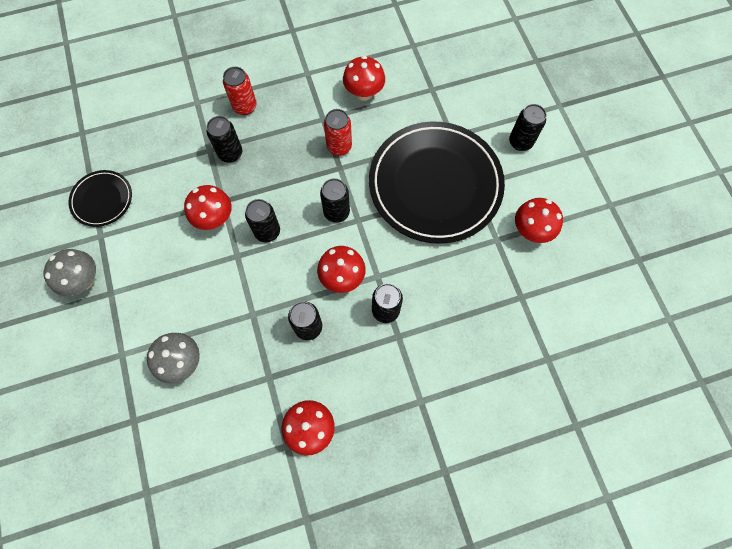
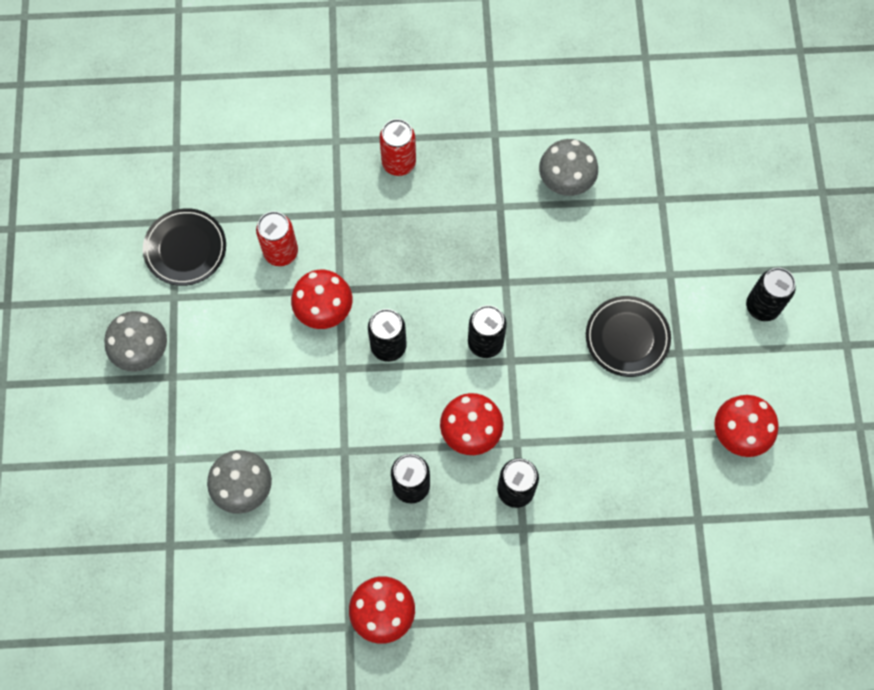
camera: 15 degrees right, 0 degrees up
(230, 153) = (365, 226): black can -> none
(339, 147) = (512, 252): red can -> red can (281, 252)
(364, 93) = (565, 182): red mushroom -> grey mushroom
(435, 185) = (627, 338): black plate -> black plate, size x0.46

